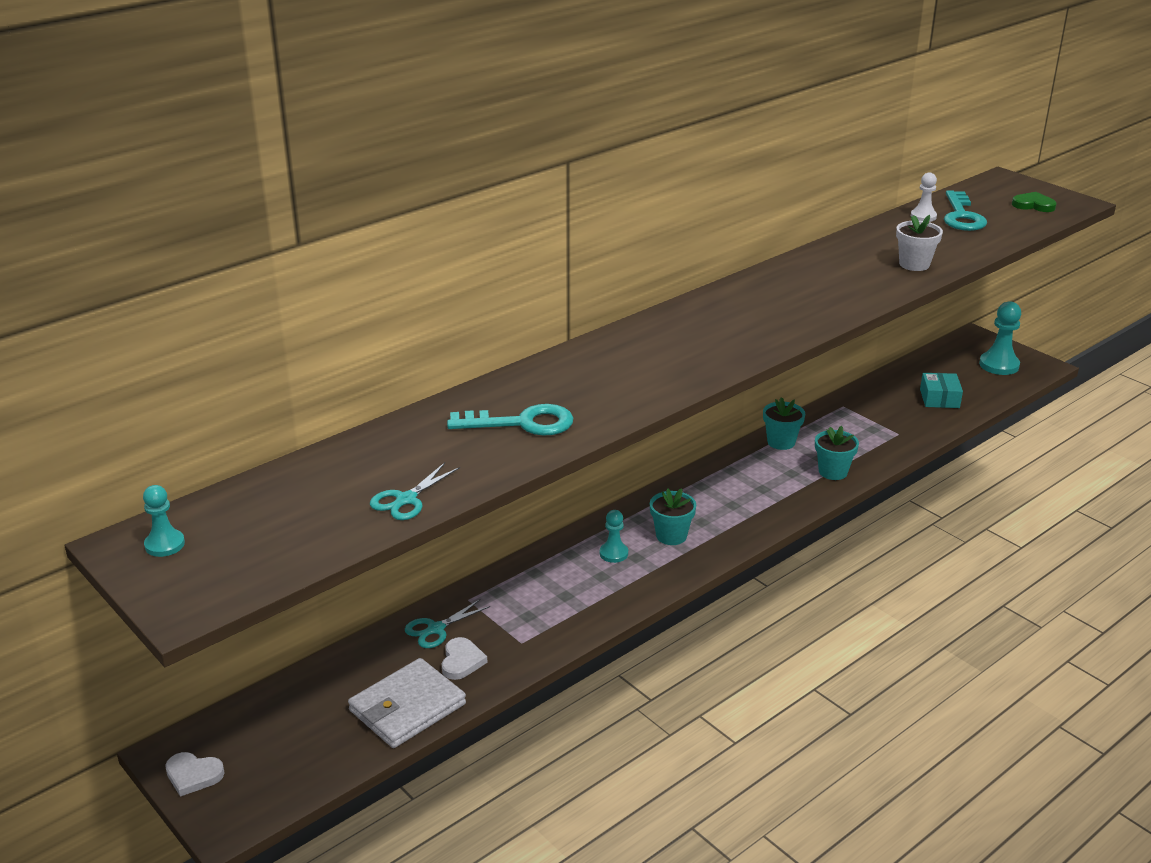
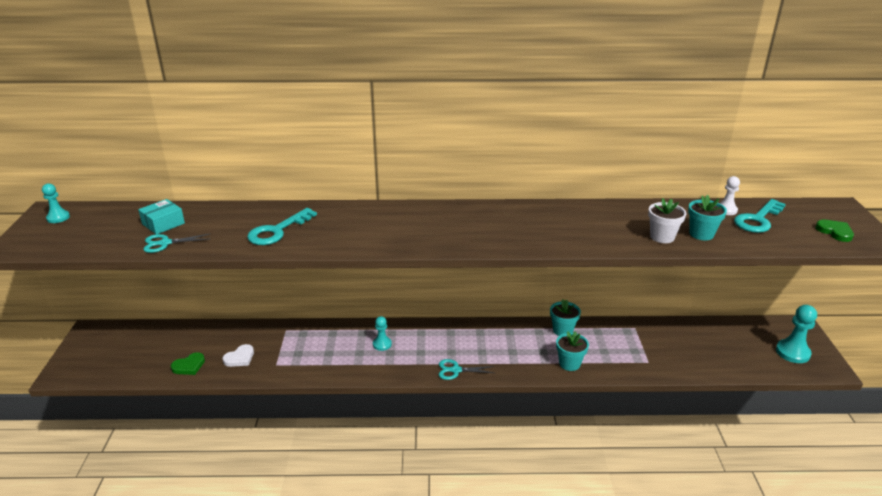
camera: 40 degrees right, 0 degrees up
(193, 775) = (82, 345): white heart -> none
(407, 707) = (189, 366): white wallet -> green heart
(436, 629) = (253, 336): turquoise scissors -> turquoise scissors (456, 370)
(522, 423) = (277, 231): turquoise key -> turquoise key turned 90 degrees clockwise
(671, 536) = (424, 351): turquoise flower pot -> turquoise flower pot (701, 234)
(939, 398) = (712, 353): turquoise box -> turquoise box (163, 224)

